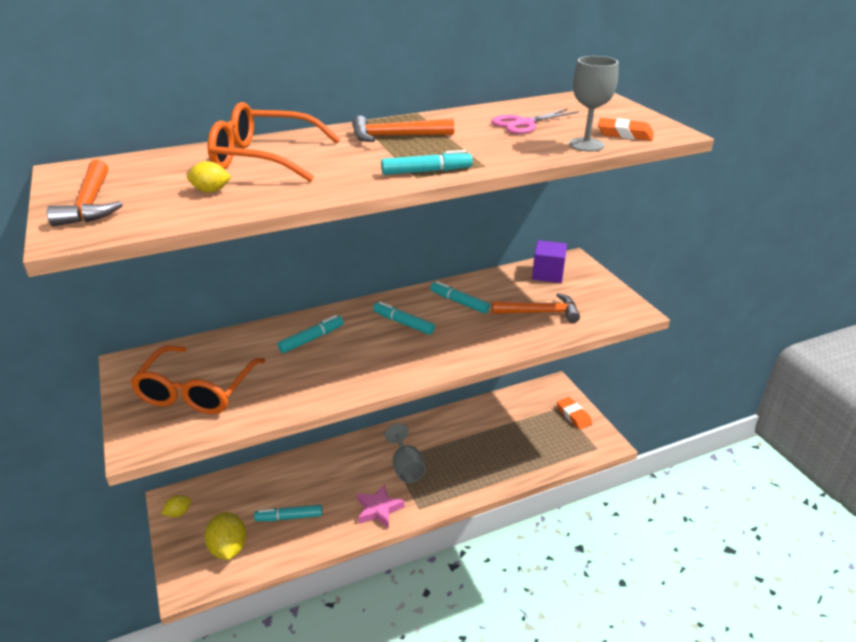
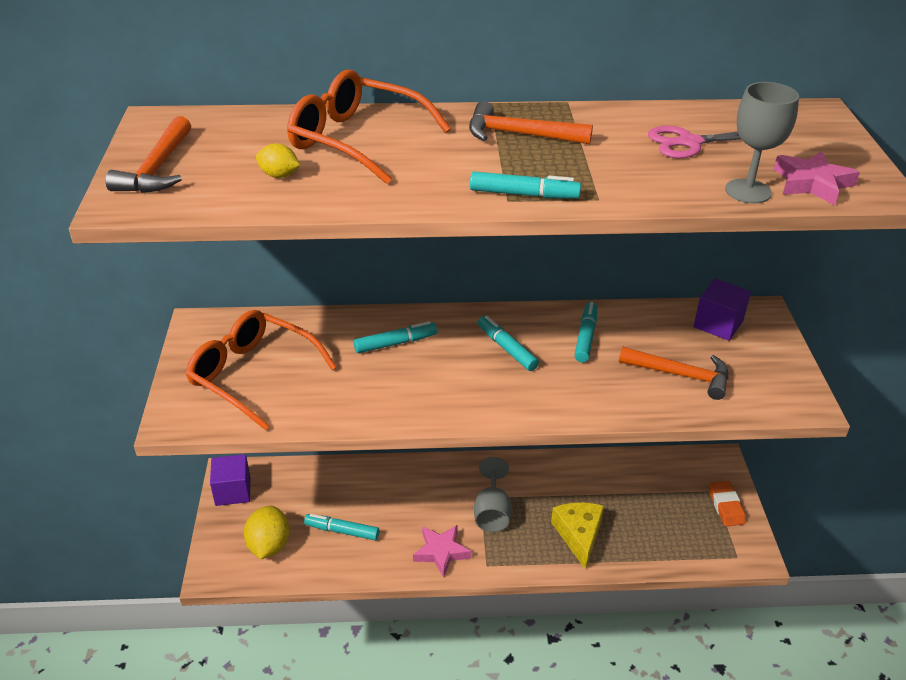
camera: 20 degrees right, 5 degrees up
(178, 513) = (233, 491): yellow lemon -> purple cube
(197, 391) = (253, 375): orange glasses -> orange glasses turned 90 degrees clockwise
(459, 302) = (586, 337): turquoise marker -> turquoise marker turned 45 degrees clockwise
(479, 465) = (579, 535): none -> yellow cheese
(625, 134) = (812, 183): orange eraser -> pink star

